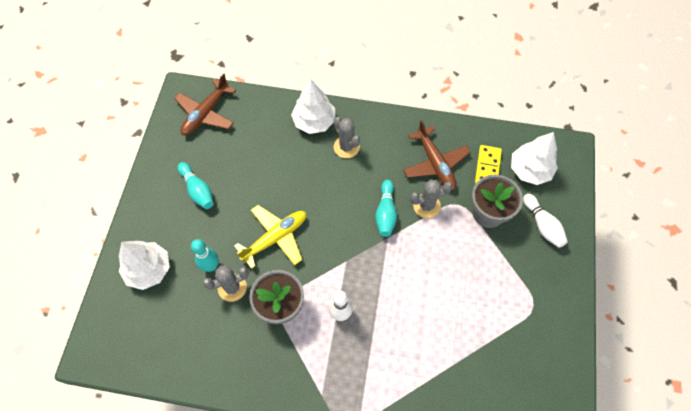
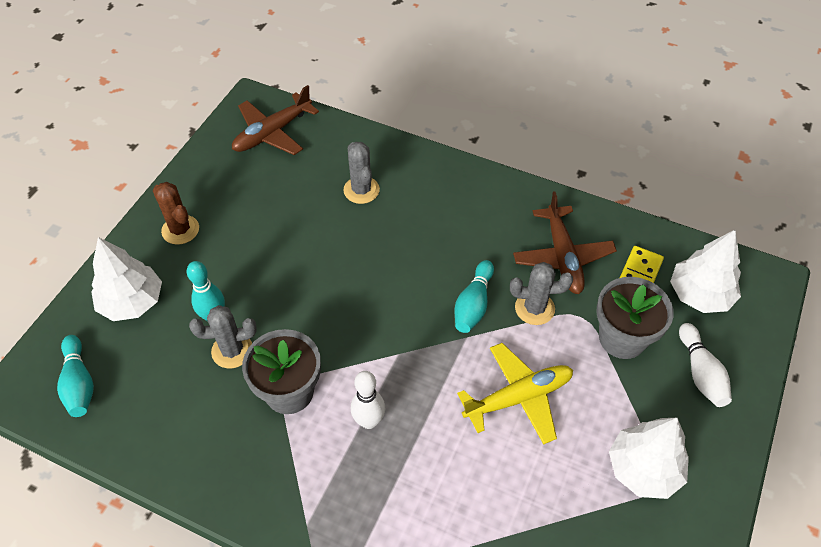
camera: 15 degrees right, 10 degrees down
(164, 206) = (180, 230): none -> brown cactus
(198, 190) = (230, 220): turquoise bowling pin -> turquoise bowling pin (79, 383)
(275, 238) = (311, 301): yellow plane -> yellow plane (519, 397)
(314, 121) = (410, 170): white tree -> white tree (643, 469)
(346, 147) = (444, 210): grey cactus -> grey cactus (361, 190)

